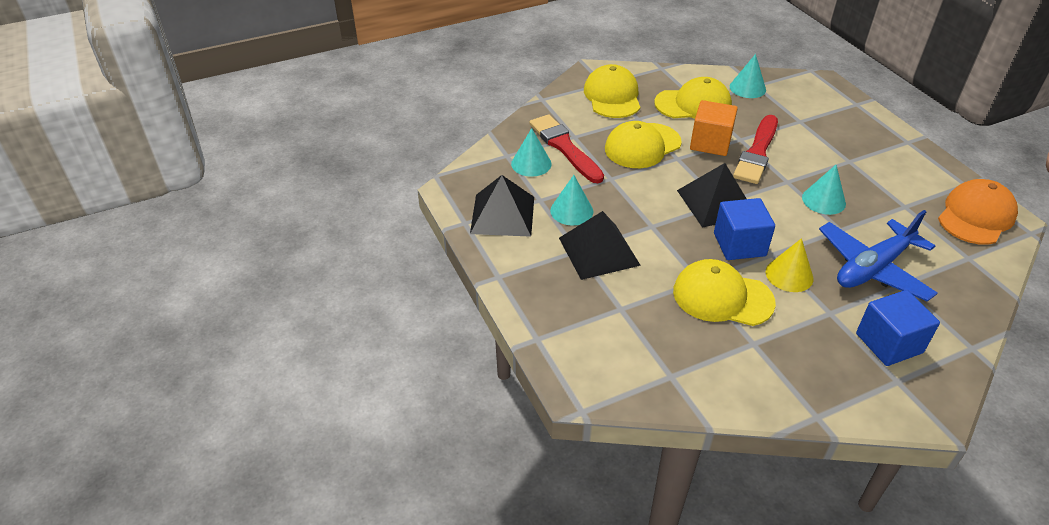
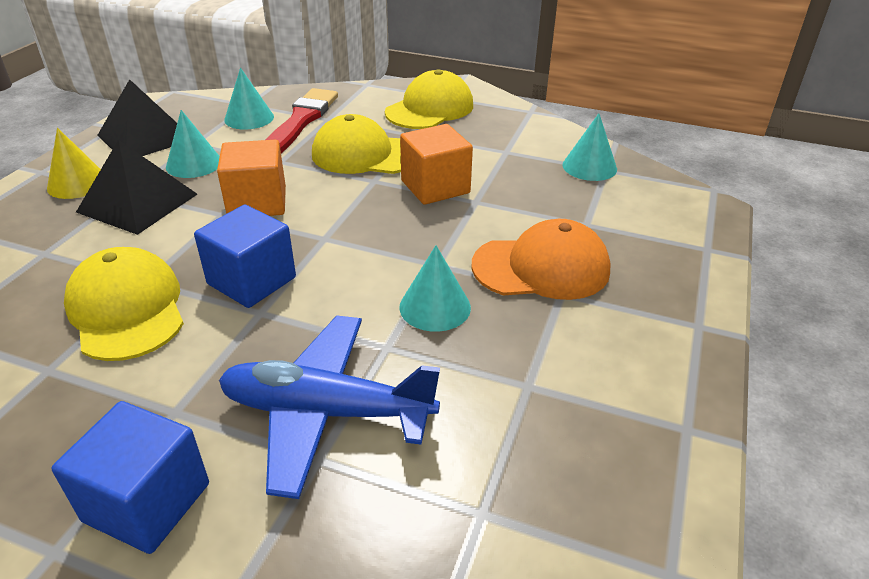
camera: 45 degrees right, 5 degrees down
(654, 208) = (257, 202): none -> orange cube
(693, 104) = (494, 150): yellow cap -> none
(716, 203) = (319, 234): black pyramid -> none
(757, 153) = (465, 221): red brush -> none
(789, 275) = (227, 342): yellow cone -> yellow cone (77, 183)
(976, 216) = (615, 476): orange cap -> orange cap (541, 268)

